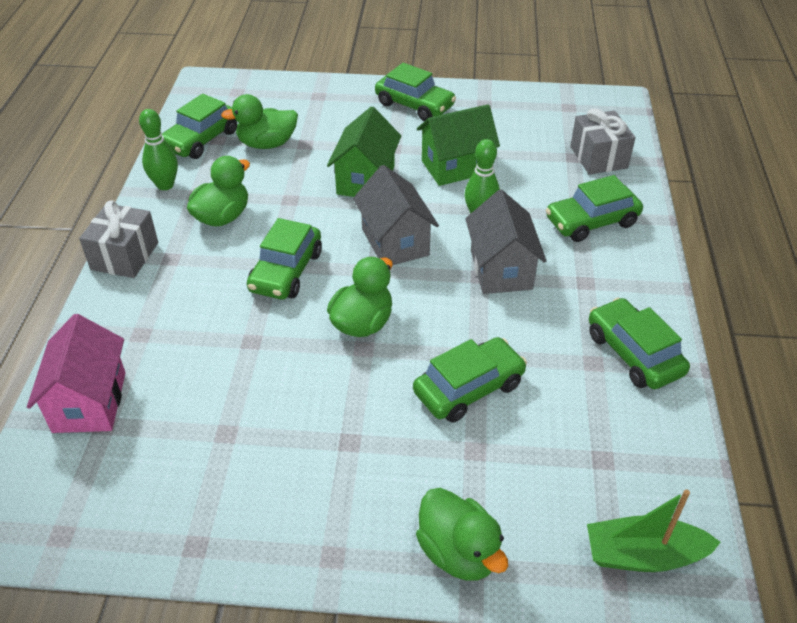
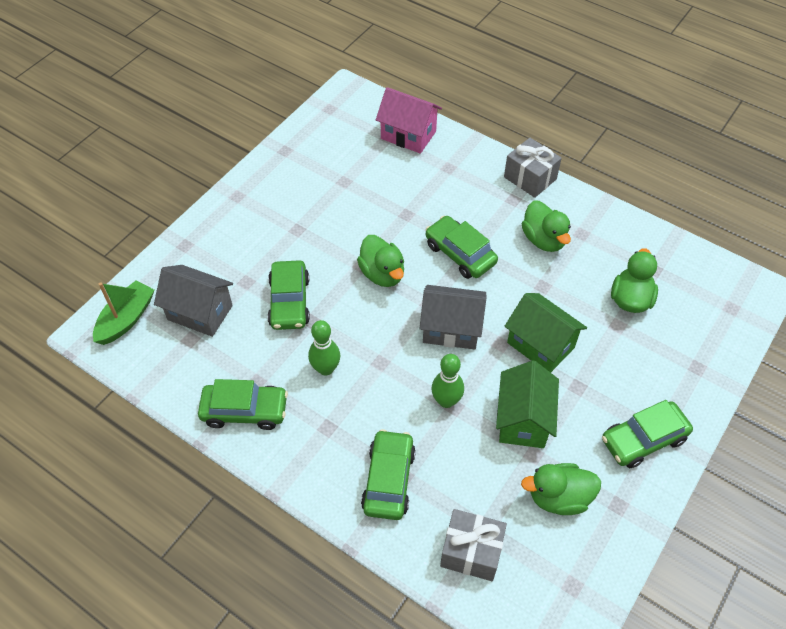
camera: 120 degrees right, 10 degrees up
(165, 185) = (603, 219): green bowling pin -> green bowling pin (326, 368)
(201, 139) = (659, 259): green car -> none
(458, 552) = (196, 244): green duck -> green duck (558, 497)
(501, 269) = (378, 380): grey house -> grey house (200, 312)

